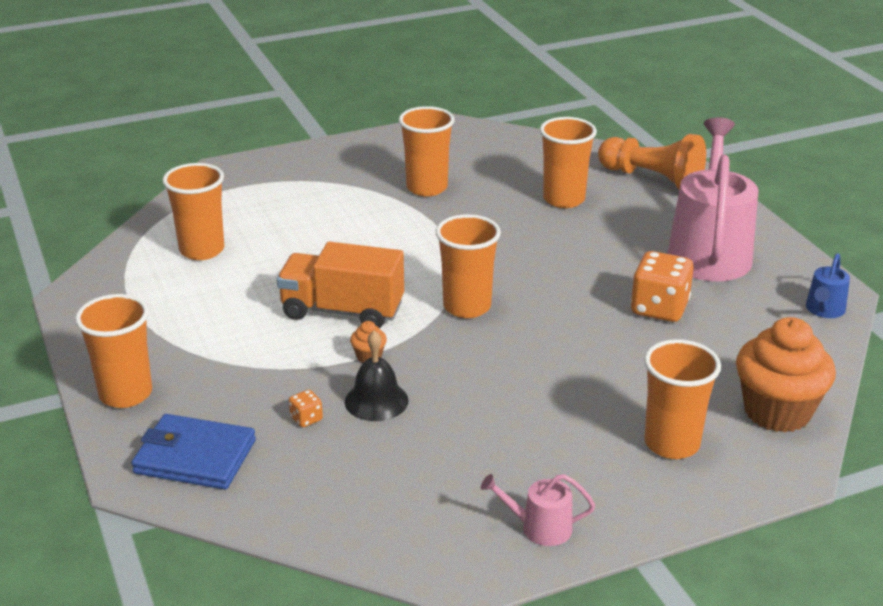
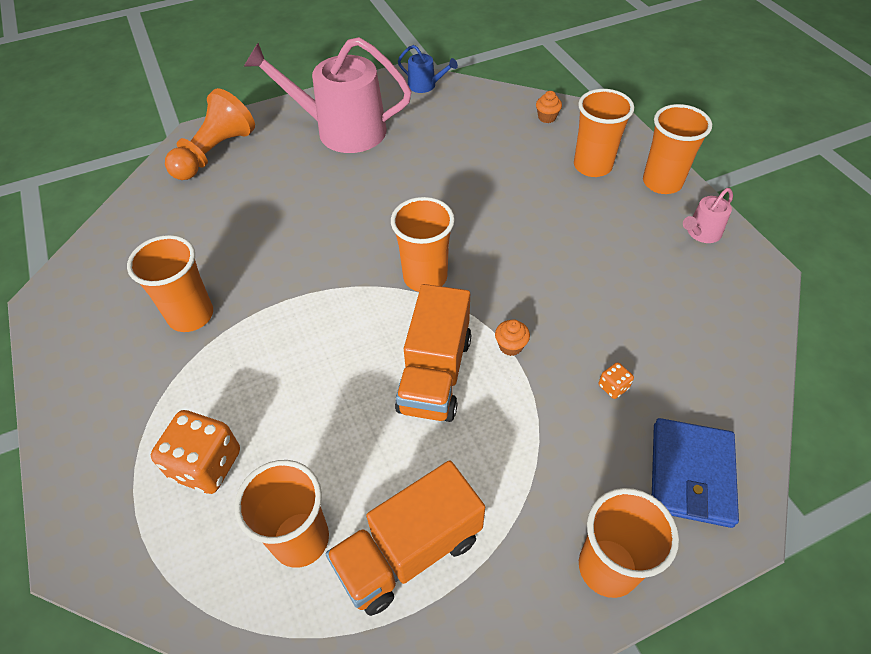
camera: 90 degrees left, 20 degrees up
(175, 296) = (408, 551): none -> orange truck
(376, 401) = (576, 336): black bell -> none
(540, 528) = (701, 233): pink watering can -> pink watering can turned 45 degrees clockwise
(563, 199) = (239, 210): orange cup -> orange cup (662, 182)
(659, 308) = (425, 161): orange dice -> orange dice (206, 465)
(777, 412) = (547, 117): orange cupcake -> orange cupcake, size x0.40

